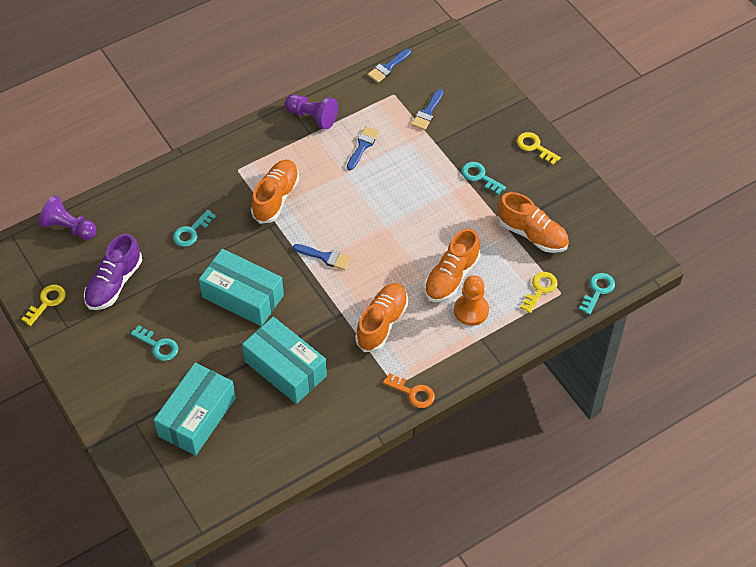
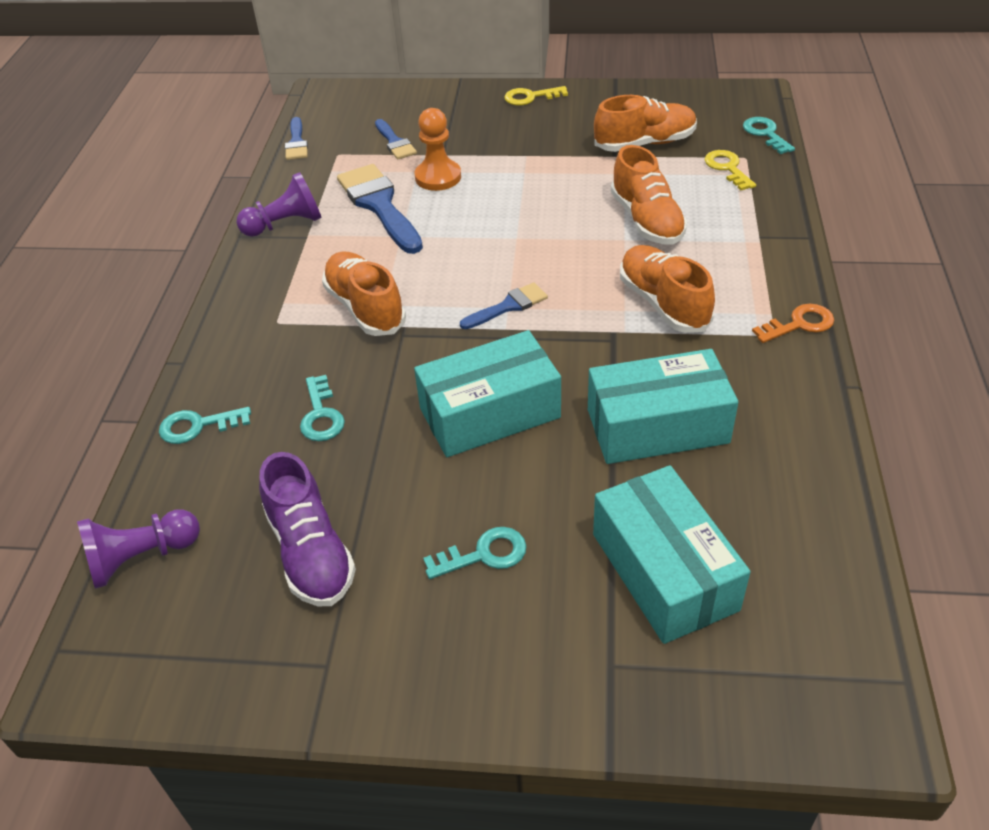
camera: 50 degrees left, 10 degrees down
(47, 302) = (247, 669): yellow key -> none
(363, 146) = (379, 205): blue brush -> blue brush, size x1.83
(471, 310) = (711, 226): orange pawn -> orange pawn (438, 177)
(480, 177) = (527, 145): turquoise key -> turquoise key (198, 426)

